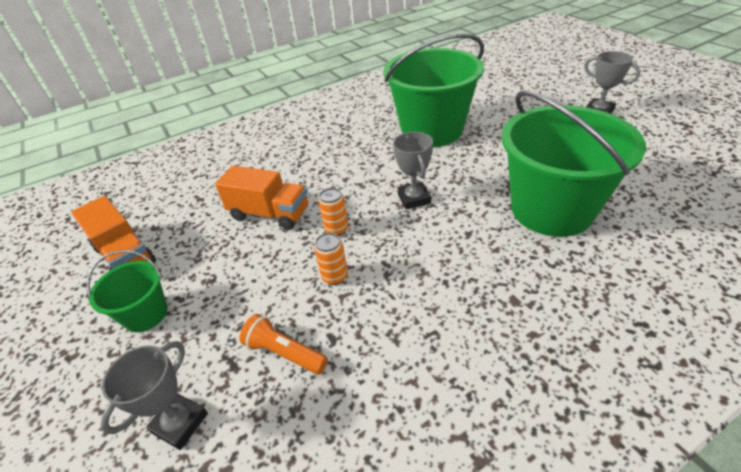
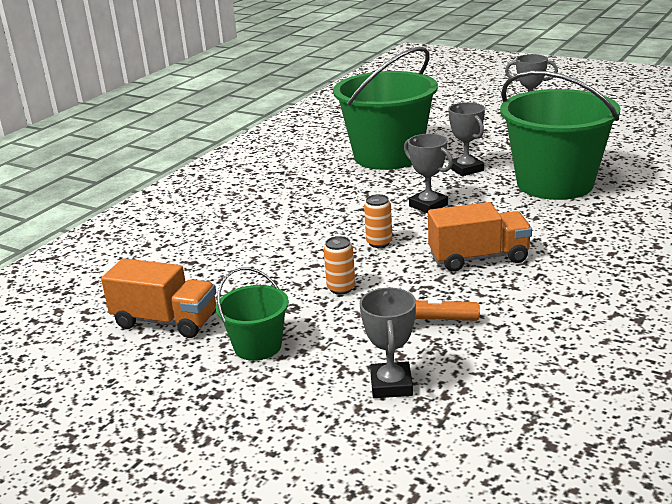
camera: 30 degrees left, 15 degrees down
(270, 214) = (293, 251): orange truck -> orange truck (478, 258)
(335, 276) = (417, 270): orange can -> orange can (341, 288)
(483, 165) = (466, 169): none -> grey trophy

